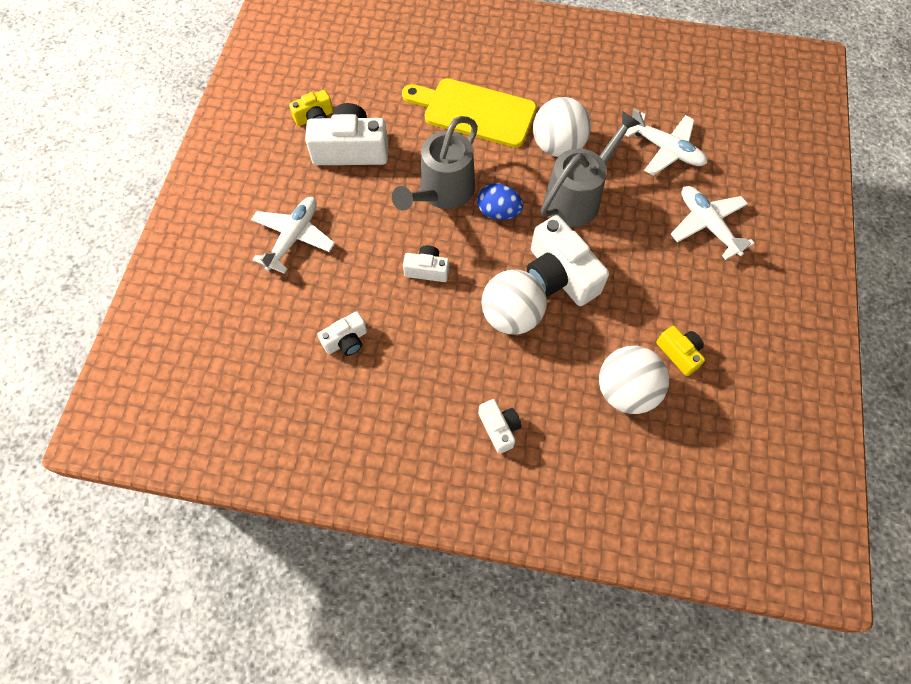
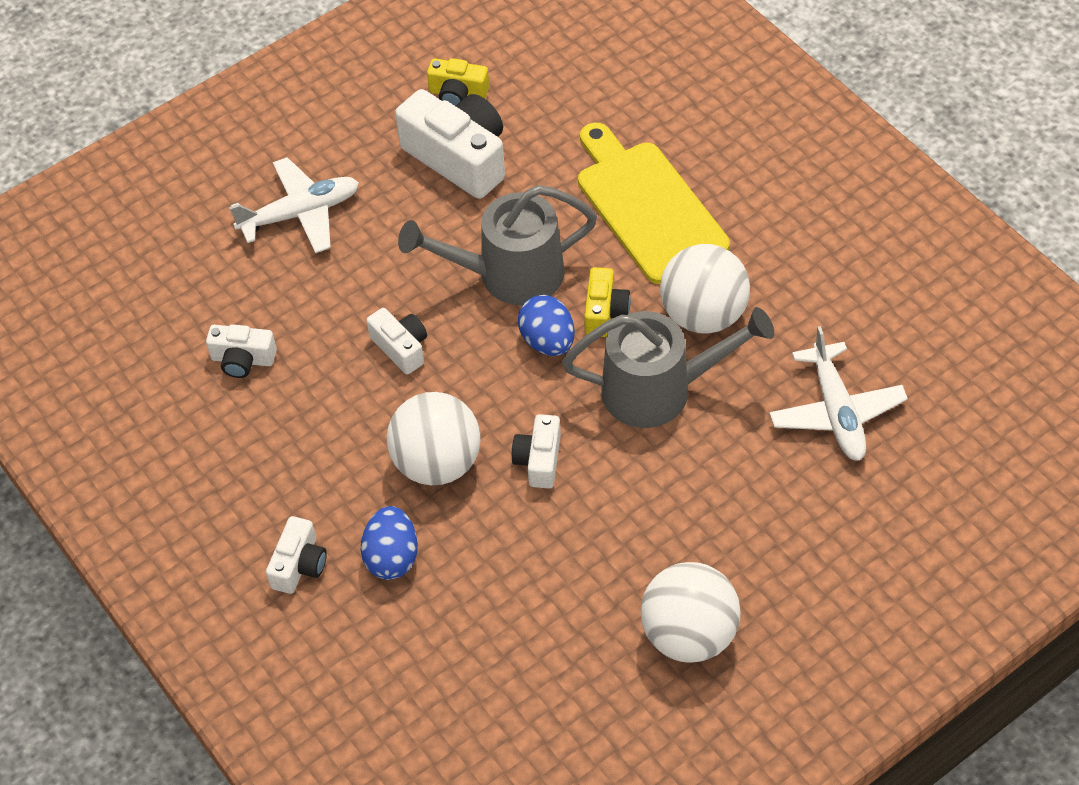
camera: 45 degrees right, 10 degrees down
(542, 384) = (392, 557): none -> blue egg
(559, 275) = (539, 460): white camera -> white camera, size x0.54
(625, 391) = (473, 635): white ball -> white ball (689, 634)
(679, 353) = (579, 645): yellow camera -> yellow camera (605, 312)
(707, 225) = (783, 535): white plane -> none

